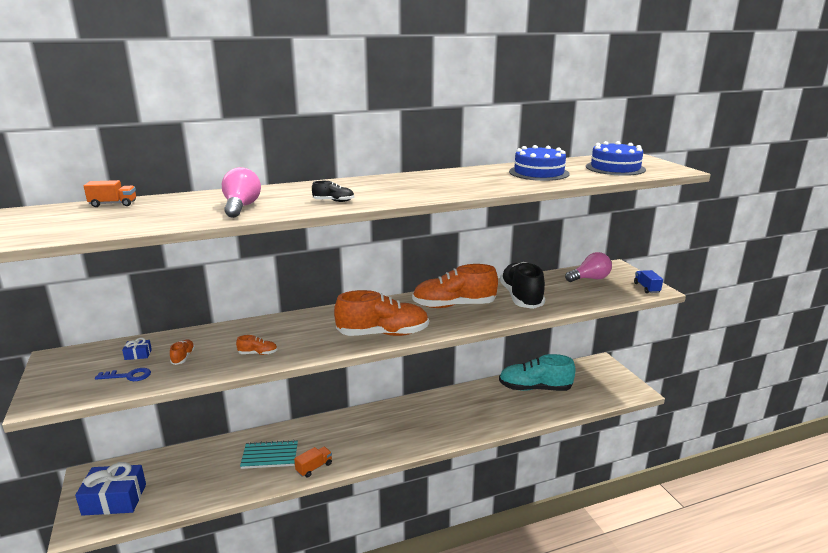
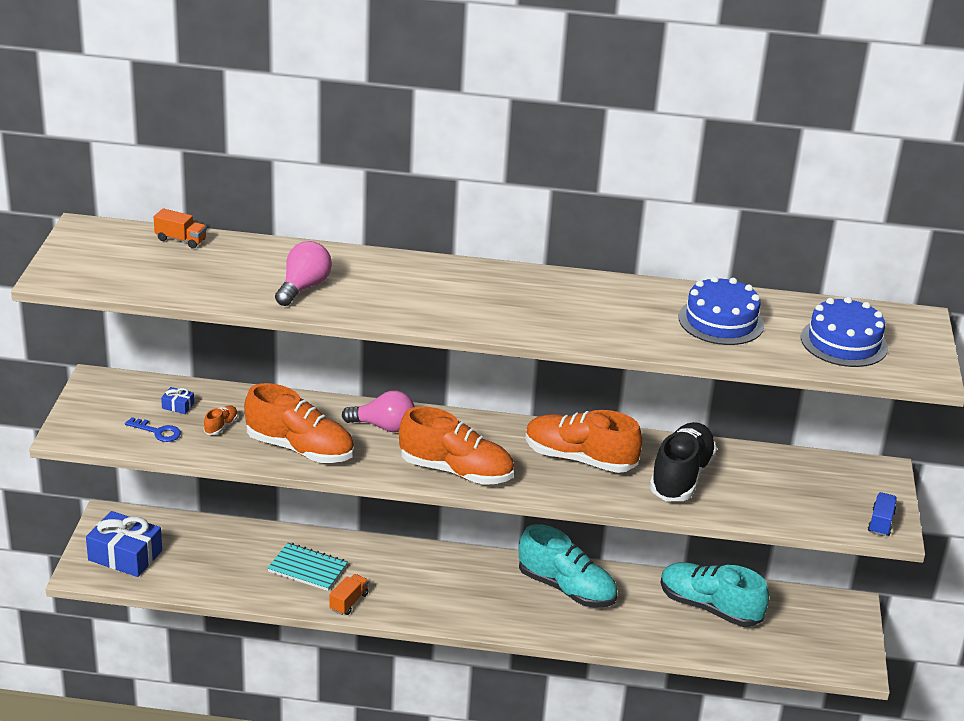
camera: 25 degrees right, 10 degrees up
(258, 353) = (300, 449): orange shoe -> orange shoe, size x2.48
(314, 467) = (349, 602): orange truck -> orange truck turned 45 degrees counterclockwise
(333, 201) = (408, 306): black shoe -> none
(448, 407) = (566, 588): none -> turquoise shoe
(590, 279) = (816, 479): pink light bulb -> pink light bulb (383, 426)

